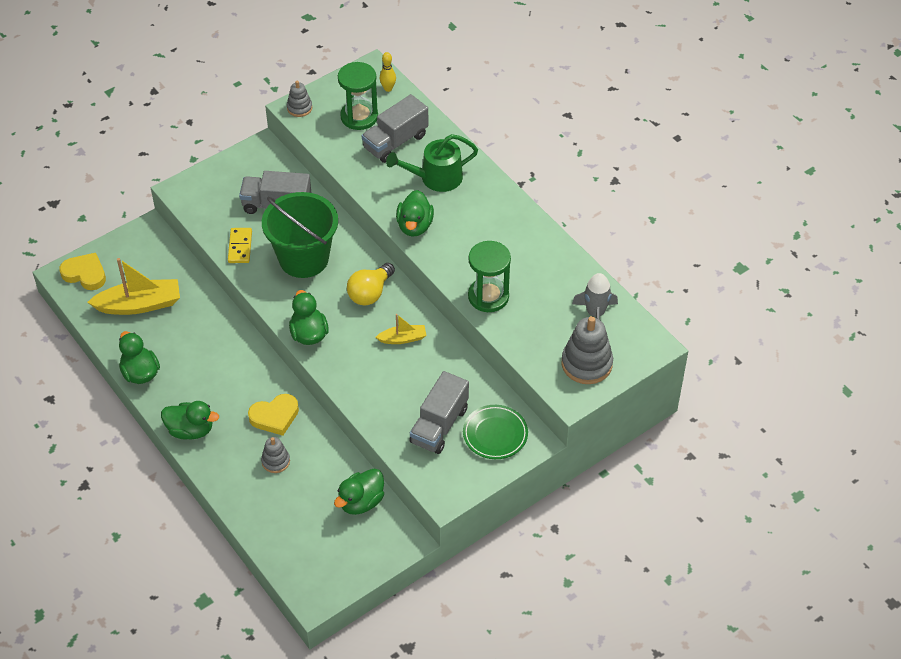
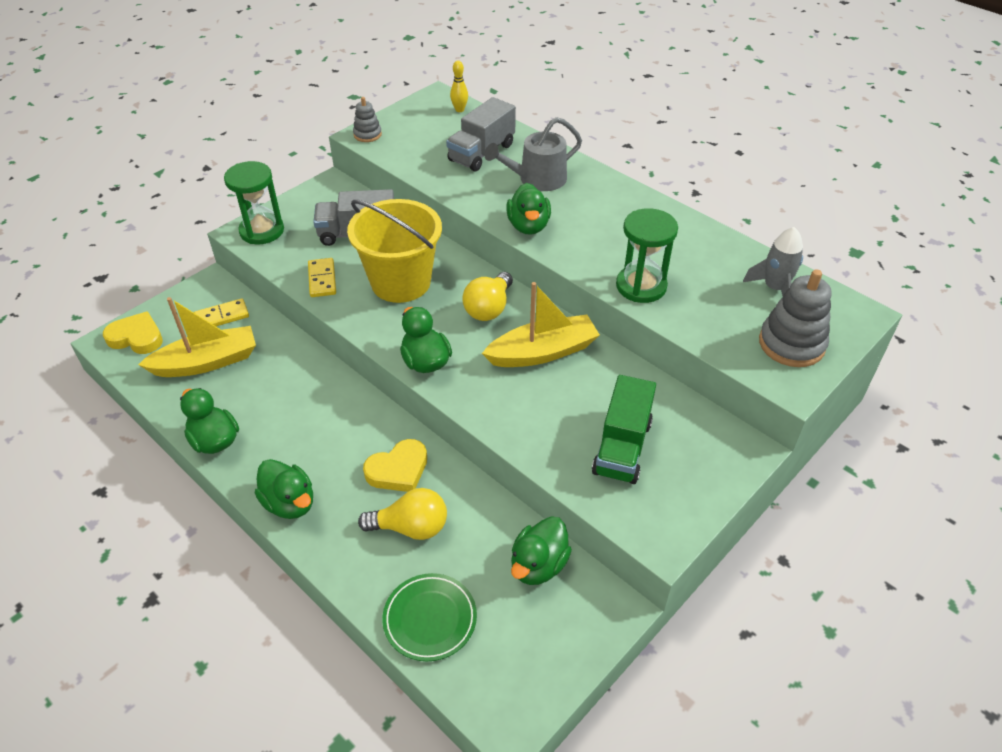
camera: 10 degrees left, 5 degrees down
(155, 264) = (222, 316): none -> yellow domino
(190, 430) = (289, 503): green duck -> green duck turned 45 degrees clockwise
(275, 461) = (411, 527): grey stacking toy -> yellow light bulb
(304, 258) = (401, 282): green bucket -> yellow bucket
(359, 117) = (435, 135): green hourglass -> green hourglass (262, 231)
(403, 338) = (543, 352): yellow boat -> yellow boat, size x1.87
(436, 178) = (537, 179): green watering can -> grey watering can
(439, 425) = (622, 447): grey truck -> green truck
(495, 434) = (697, 448): green plate -> green plate (430, 619)

